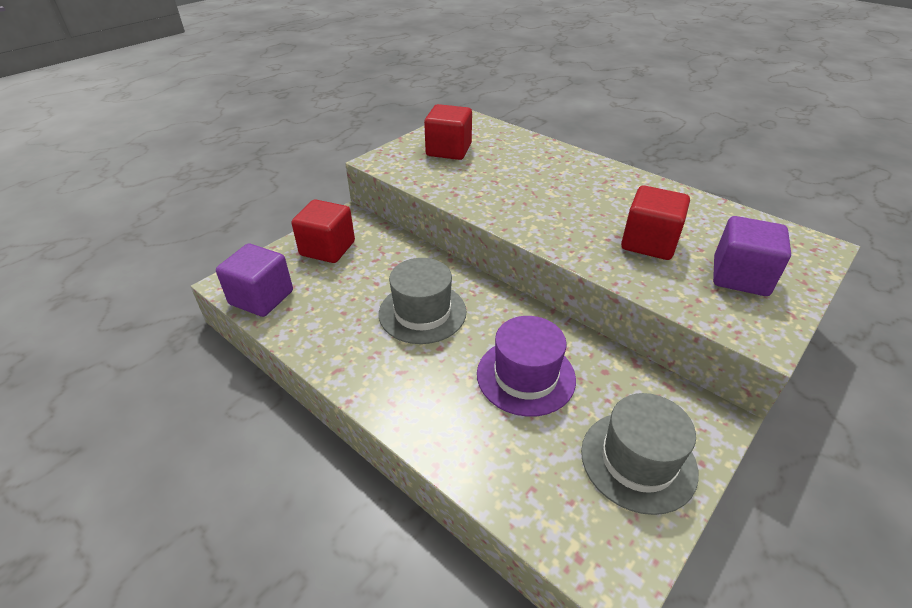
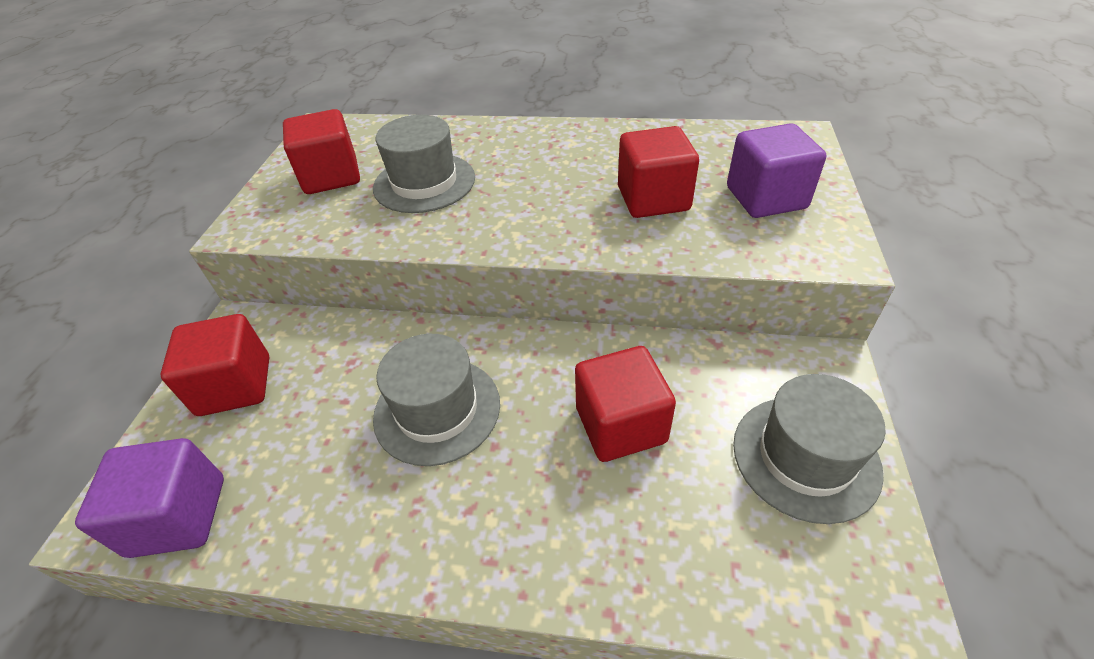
camera: 30 degrees left, 5 degrees up
(501, 174) = (424, 183): none -> grey hat
(525, 376) = (620, 425): purple hat -> red cube

